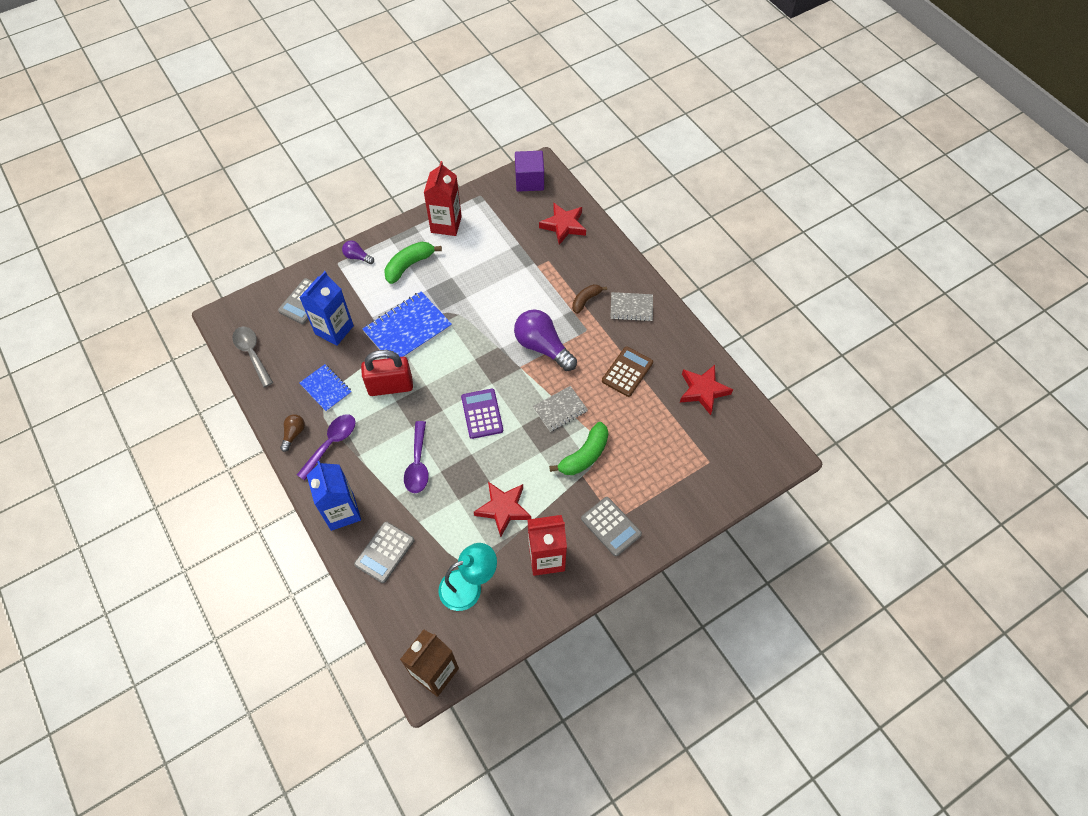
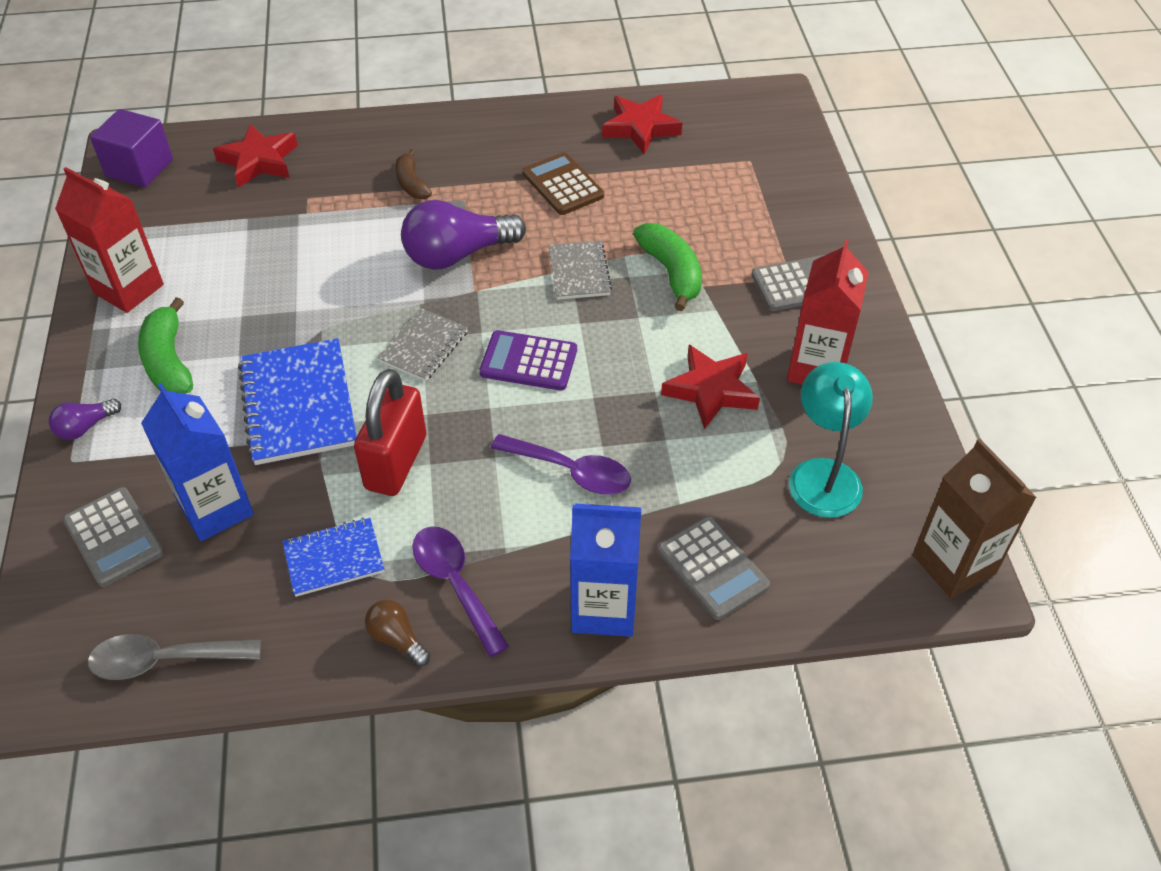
camera: 65 degrees left, 10 degrees down
(631, 307) = (460, 145): grey notebook -> grey notebook (423, 346)

